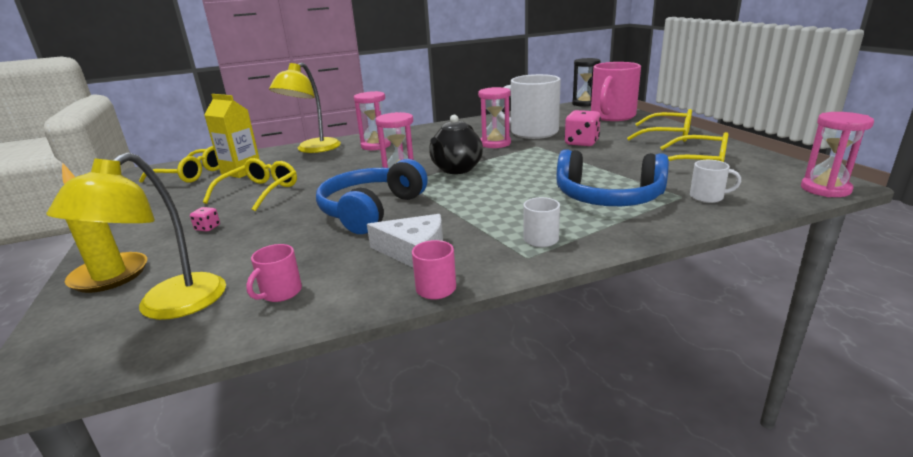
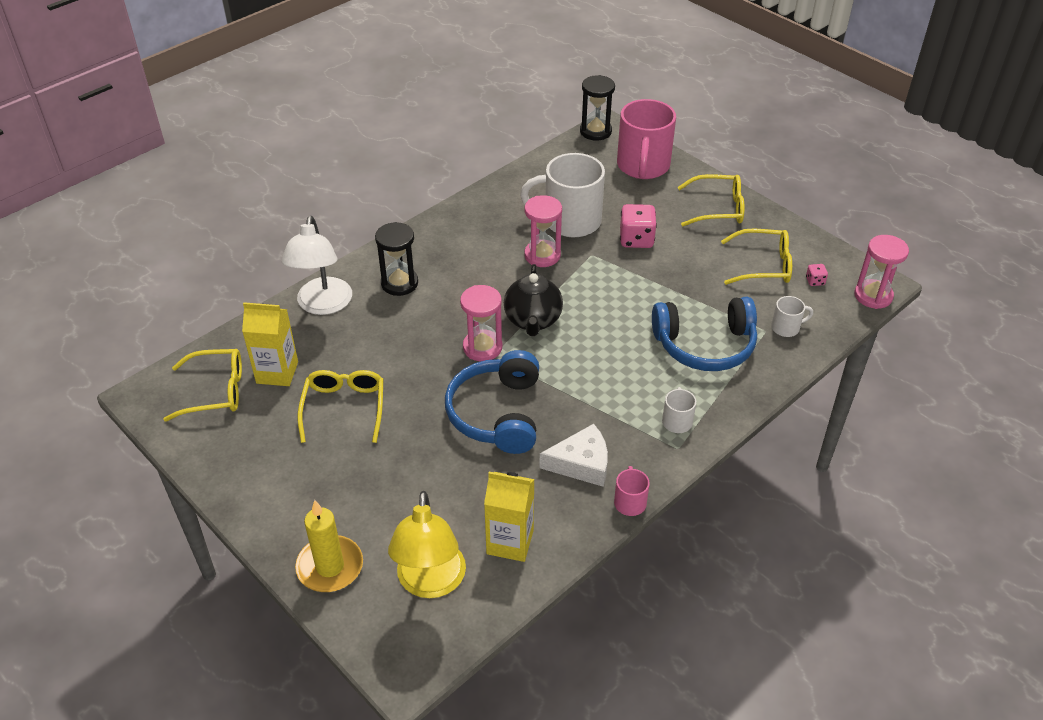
camera: 25 degrees left, 20 degrees up
(207, 228) = (351, 480): pink dice -> pink dice (815, 281)
(280, 293) = (510, 542): pink mug -> yellow carton
(313, 149) = (323, 305): yellow lamp -> white lamp
(376, 146) = (399, 283): pink hourglass -> black hourglass

